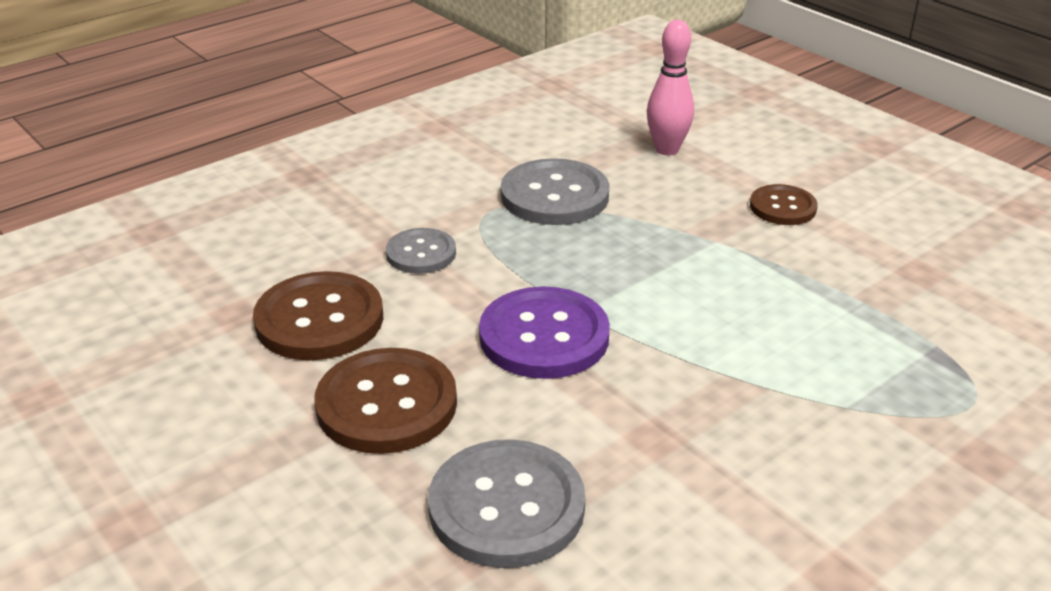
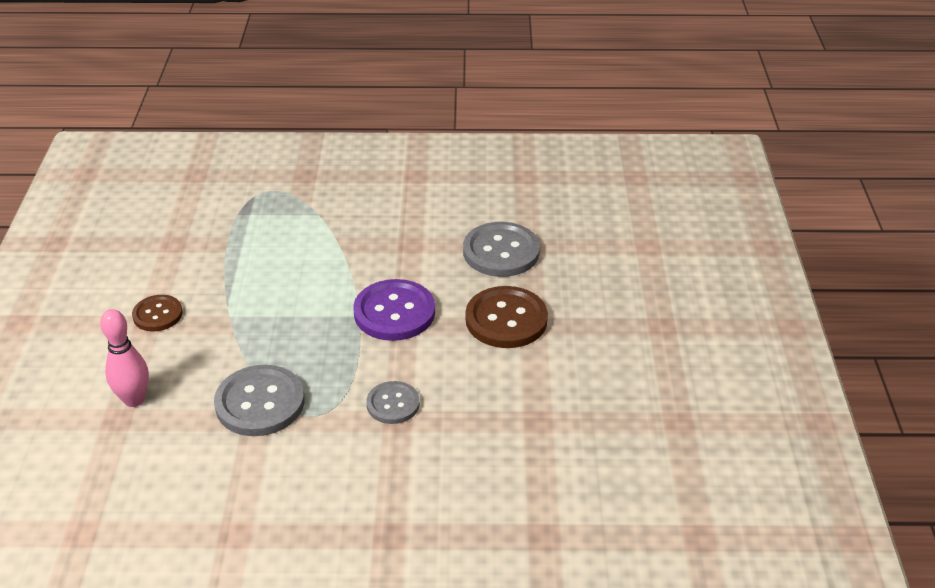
camera: 140 degrees left, 5 degrees up
(319, 319) = (495, 388): brown button -> none

